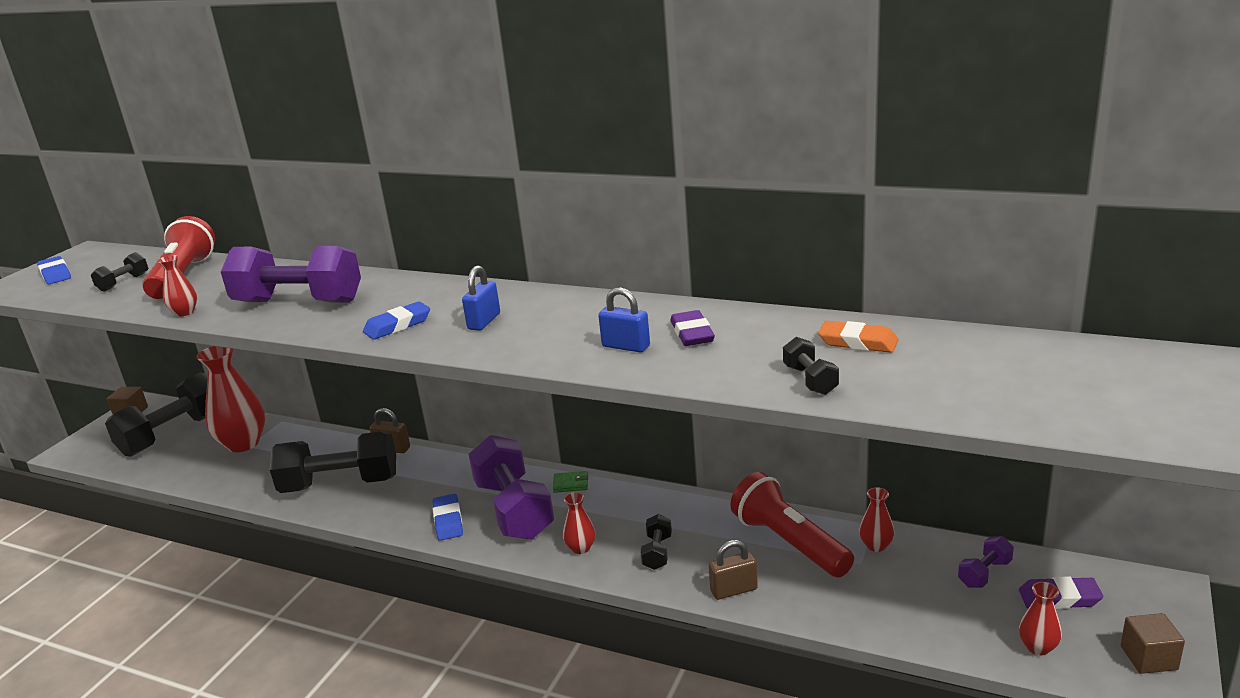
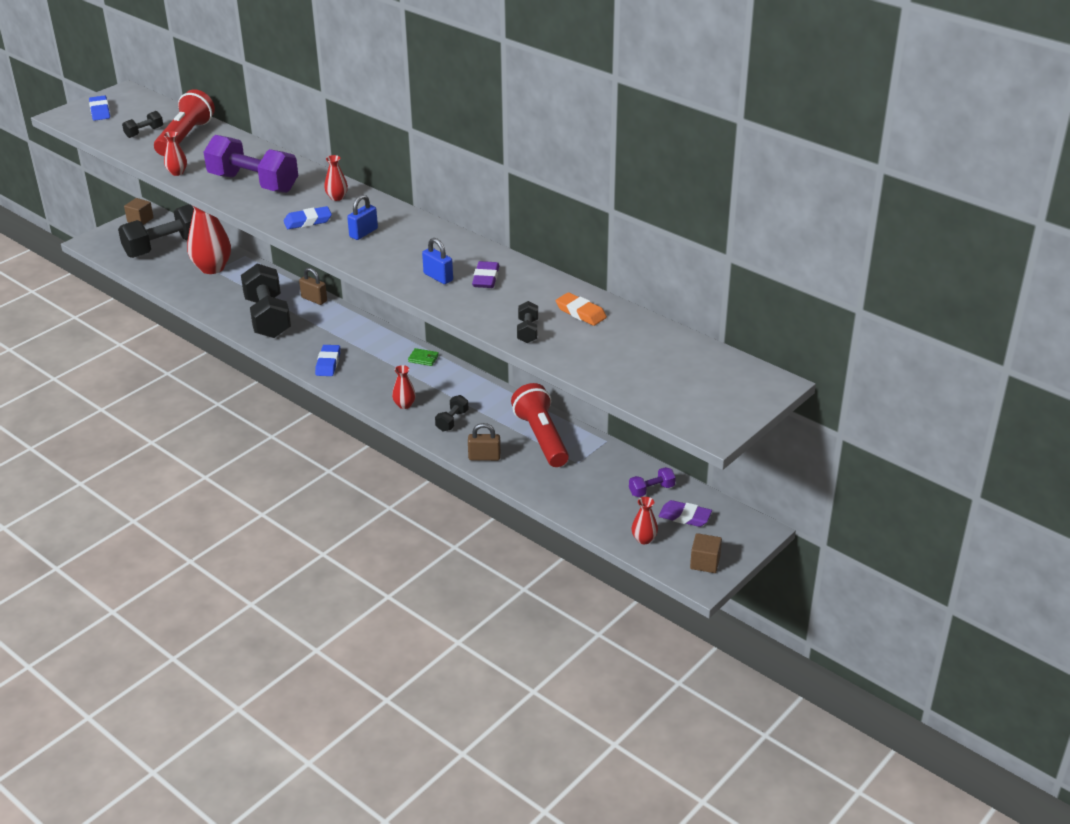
camera: 15 degrees right, 10 degrees up
(340, 484) = (267, 317): black dumbbell -> black dumbbell turned 60 degrees clockwise
(514, 509) = (375, 367): purple dumbbell -> none
(876, 545) = (597, 454): red vase -> red vase (337, 197)

